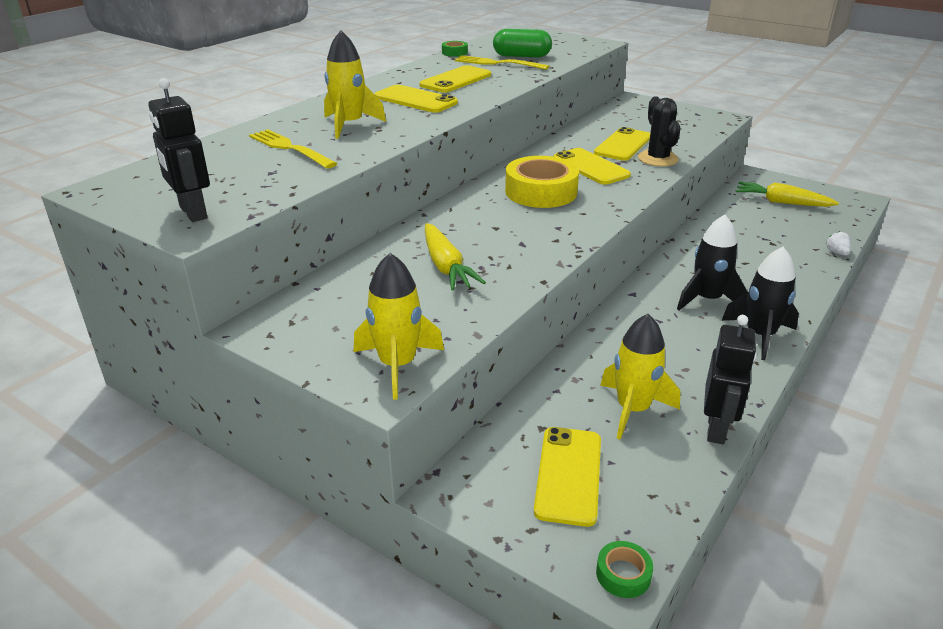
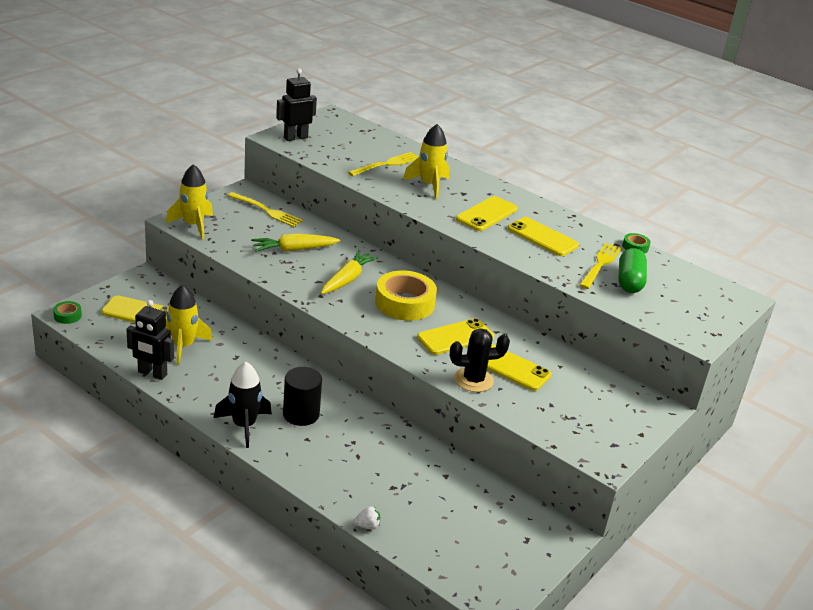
camera: 90 degrees right, 0 degrees up
(329, 299) = (266, 211): none -> yellow fork
(707, 299) = (301, 414): black rocket -> black cylinder
(781, 202) = (487, 529): yellow carrot -> yellow carrot (347, 279)

